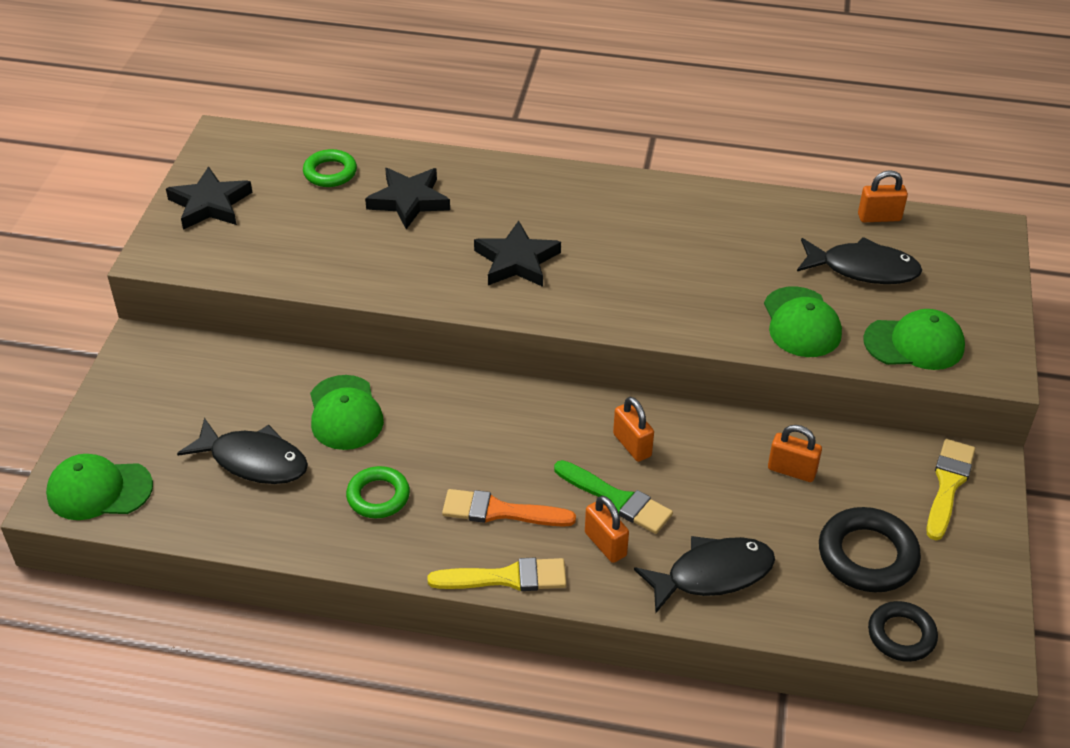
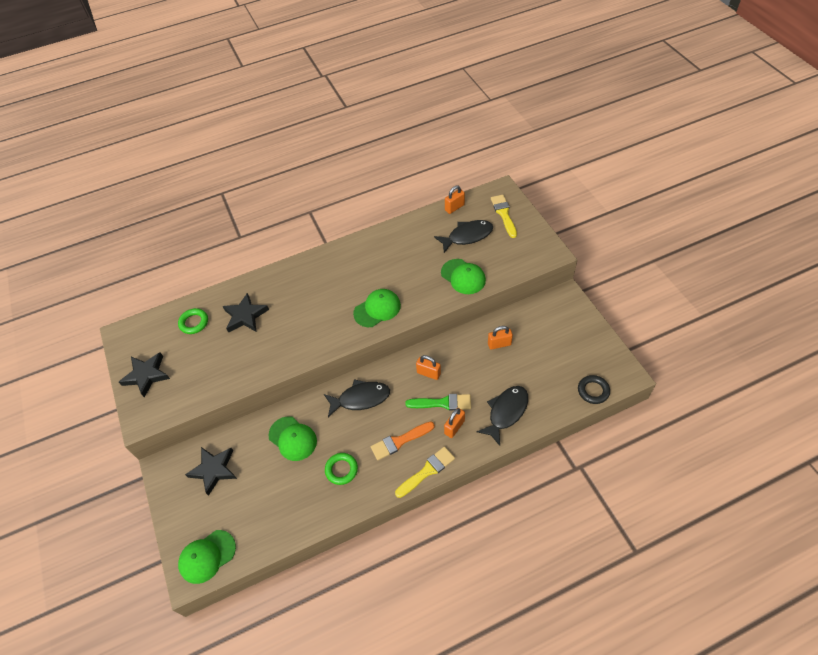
camera: 30 degrees left, 10 degrees up
(253, 460) = (270, 490): black fish -> black fish (360, 398)
(516, 261) = (320, 318): black star -> black star (214, 470)
(605, 544) = (454, 427): orange padlock -> orange padlock turned 75 degrees counterclockwise
(867, 555) = (555, 364): black ring -> none
(914, 344) = (513, 260): green cap -> green cap (377, 309)
(948, 485) = (560, 313): yellow brush -> yellow brush (504, 214)

